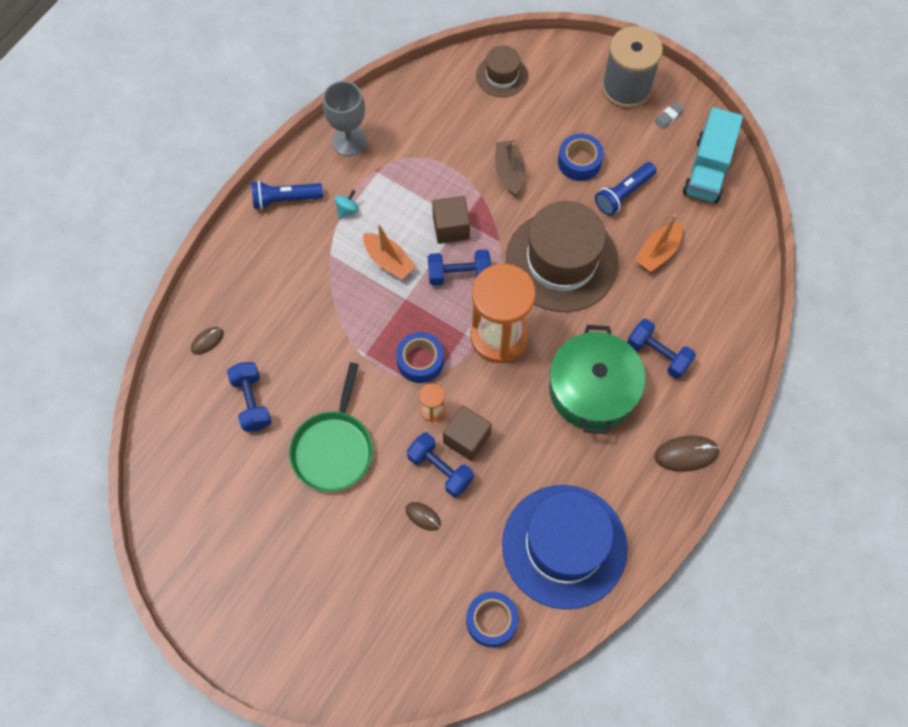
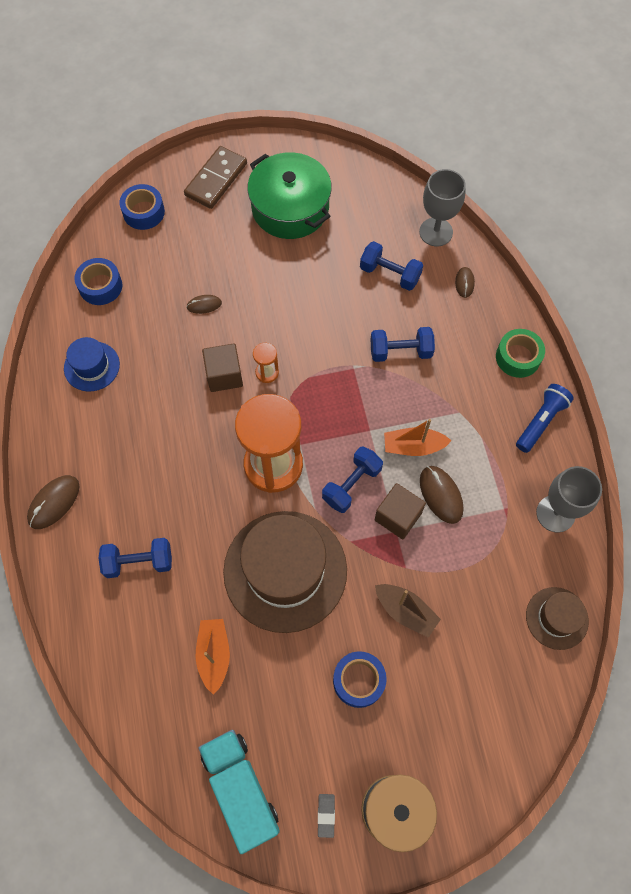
camera: 135 degrees right, 0 degrees up
(174, 403) = (436, 232): none -> grey goblet
(243, 253) = (518, 357): none -> green tape
(288, 639) = (216, 179): none -> brown domino
(333, 449) = (305, 293): green pan -> none
(347, 209) = (488, 457): turquoise spinning top -> none
(407, 215) = (441, 495): none -> brown mouse
(420, 361) = (311, 397): blue tape -> blue tape (143, 212)
(440, 469) = (222, 341): blue dumbbell -> blue dumbbell (400, 351)
(502, 75) = (512, 705): brown hat -> brown hat (556, 618)
(564, 546) = (92, 366): blue hat -> blue hat, size x0.50
(592, 389) = (166, 488): green pot -> green pot (290, 208)
(623, 194) = (292, 685): blue flashlight -> none

